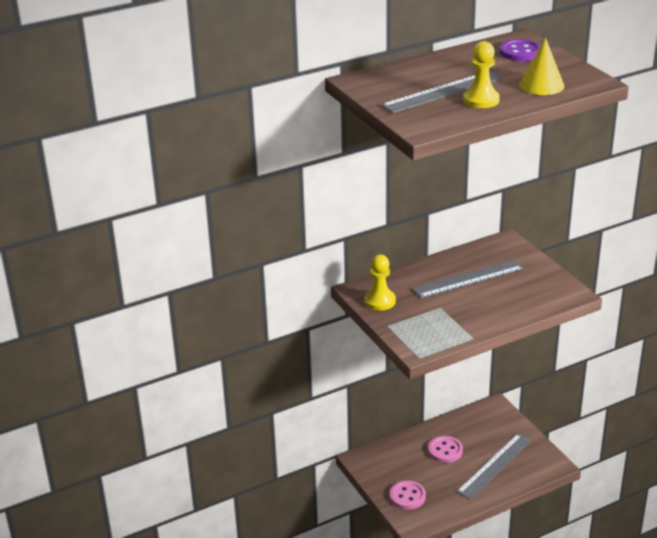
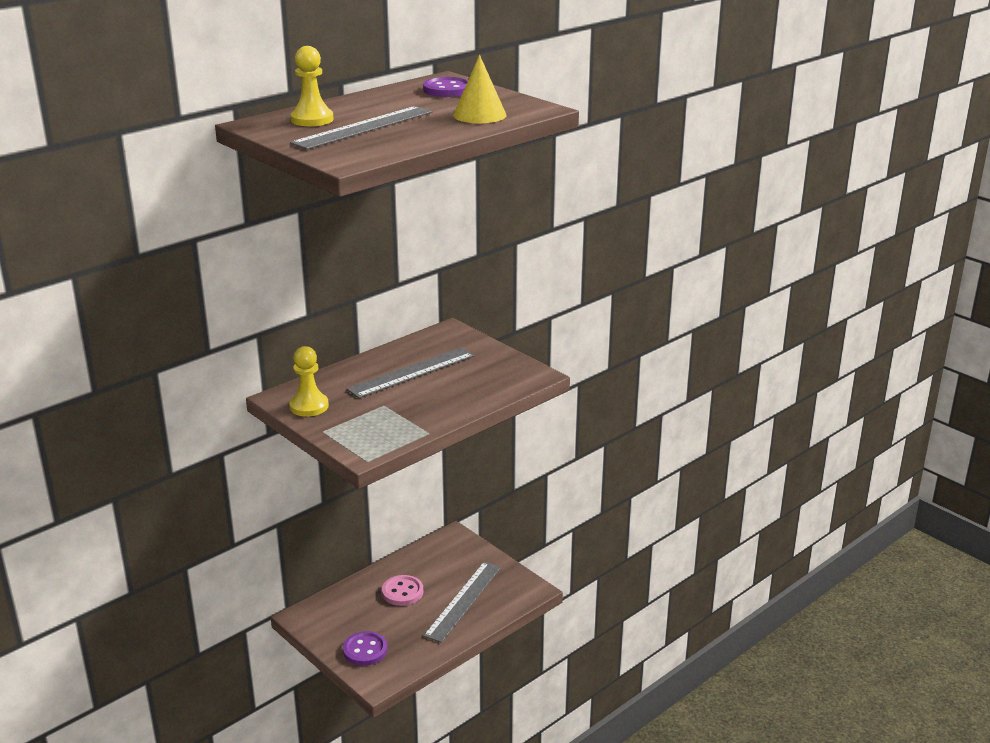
camera: 15 degrees left, 5 degrees down
(407, 496) = (365, 650): pink button -> purple button
(481, 100) = (412, 132): yellow pawn -> yellow pawn (312, 119)

